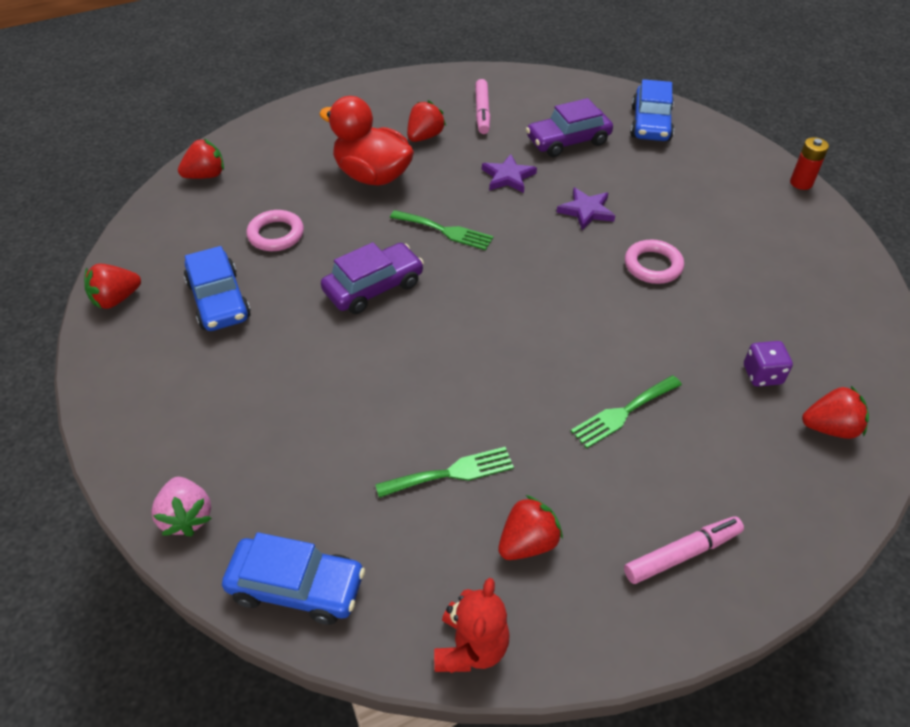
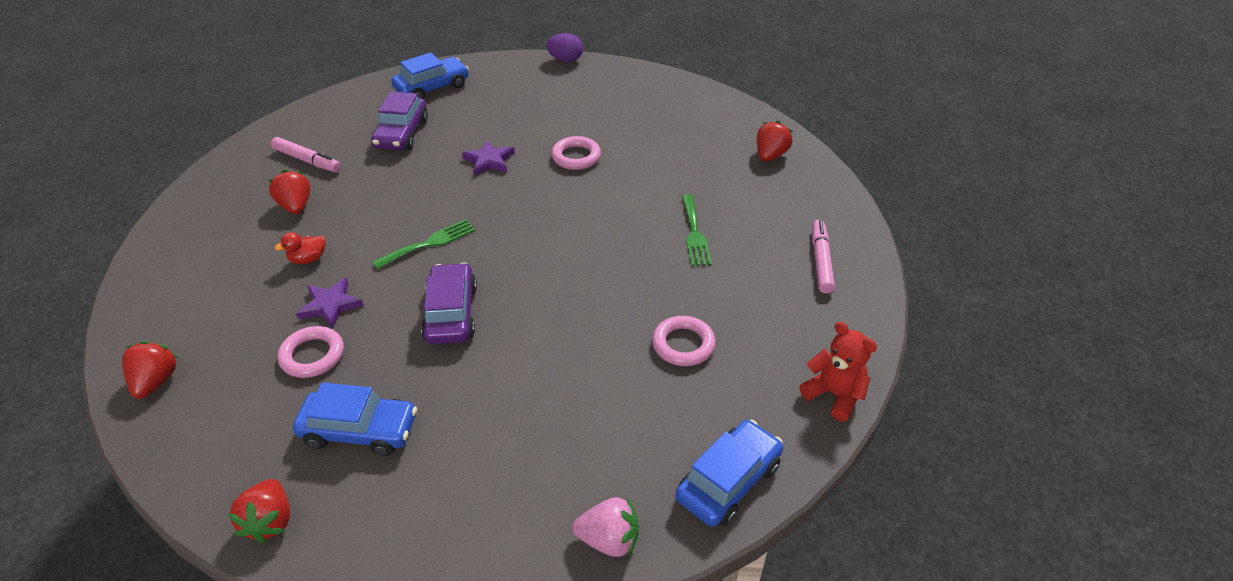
camera: 60 degrees left, 5 degrees down
(372, 176) = (308, 259): red duck -> red duck, size x0.43
(451, 473) = (683, 344): green fork -> pink ring
(508, 177) = (405, 182): purple star -> purple star (330, 305)
(527, 542) = (769, 329): red strawberry -> none
(650, 124) = (432, 87): blue car -> blue car turned 75 degrees counterclockwise
(762, 375) = (711, 159): purple dice -> none
(801, 183) = (565, 60): red battery -> purple egg

